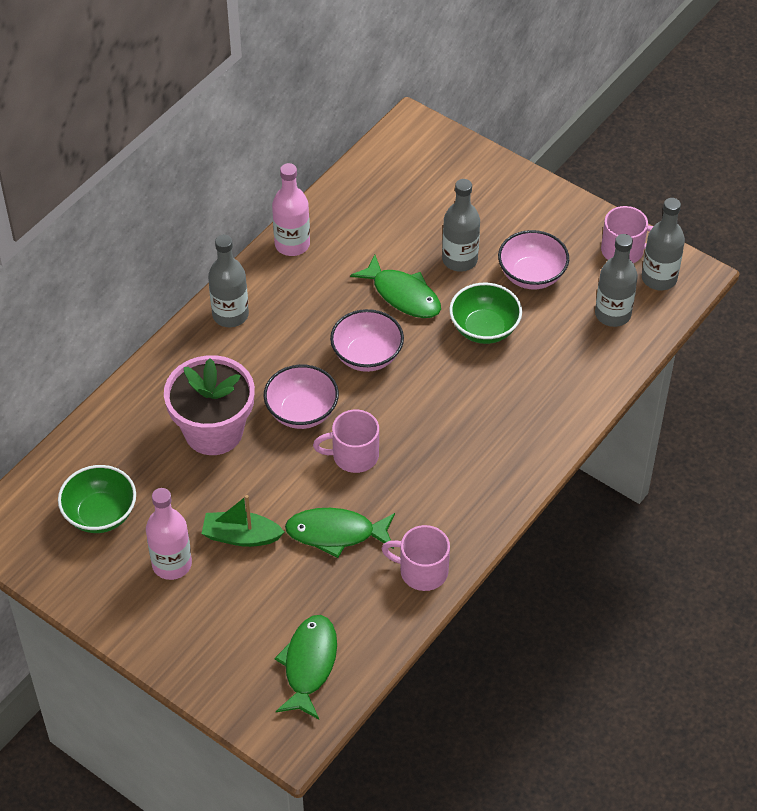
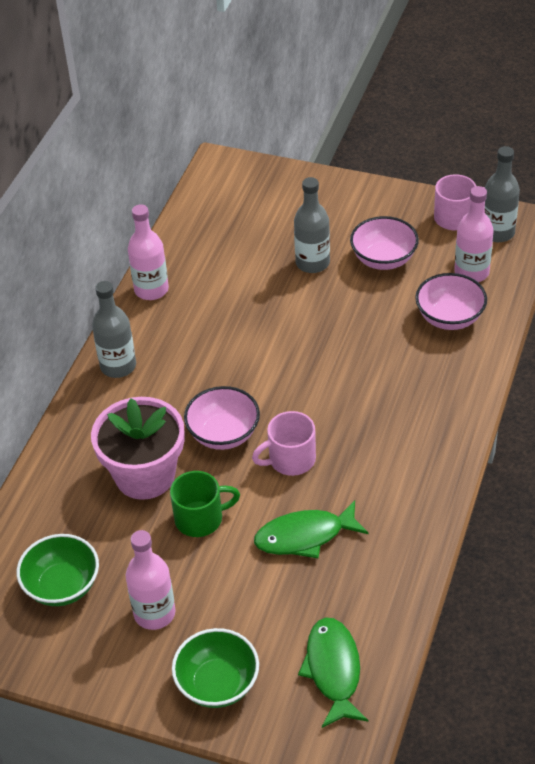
camera: 15 degrees left, 5 degrees down
(241, 536) = (213, 566): green boat -> none
(248, 488) = (200, 518): none -> green mug
(367, 356) = (264, 367): pink bowl -> pink bowl (449, 318)
(403, 295) = (274, 306): green fish -> none
(422, 571) = (403, 547): pink mug -> none
(484, 328) = (362, 315): green bowl -> green bowl (217, 684)
(612, 314) = (471, 272): grey bottle -> pink bottle

